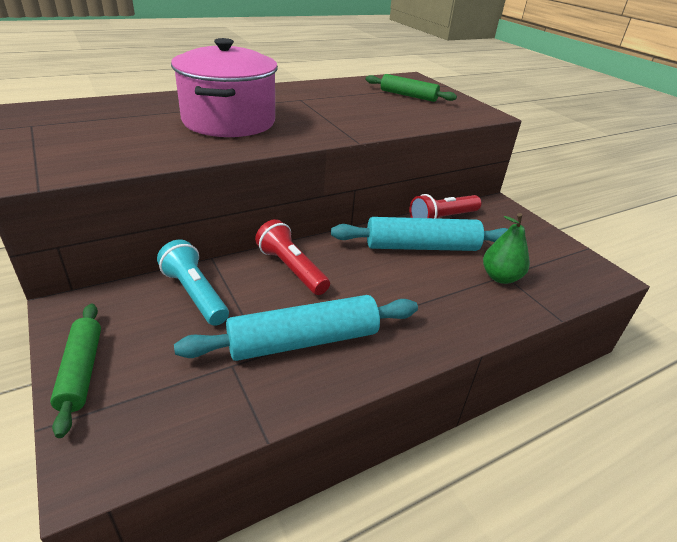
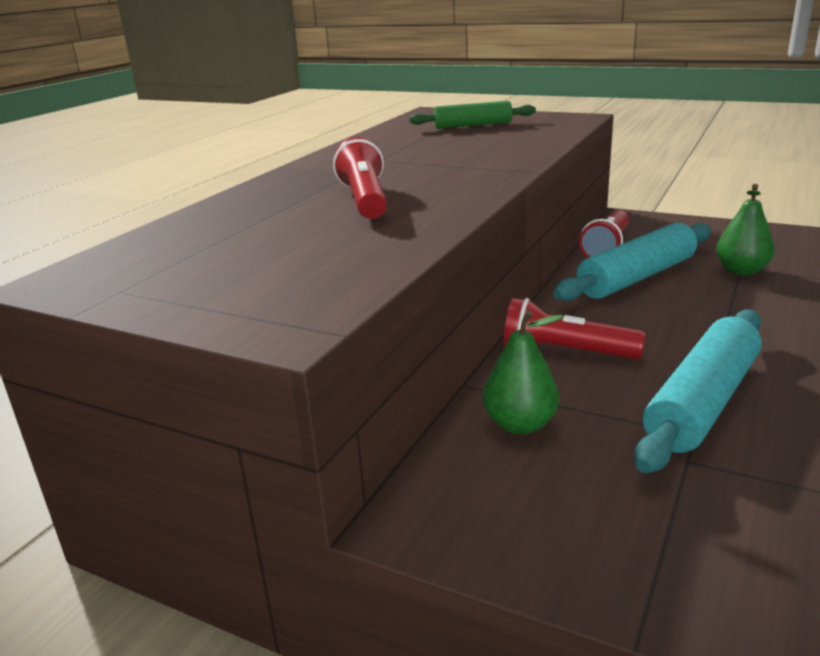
camera: 30 degrees left, 10 degrees down
(81, 371) = (560, 564): green rolling pin -> none
(195, 294) = (520, 424): turquoise flashlight -> green pear
(229, 121) = (365, 200): pink pot -> red flashlight

